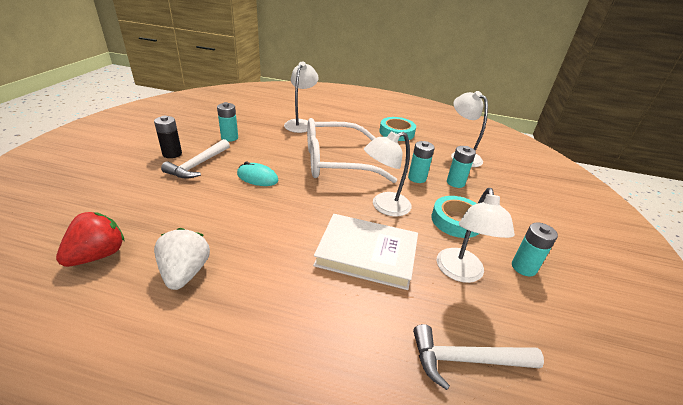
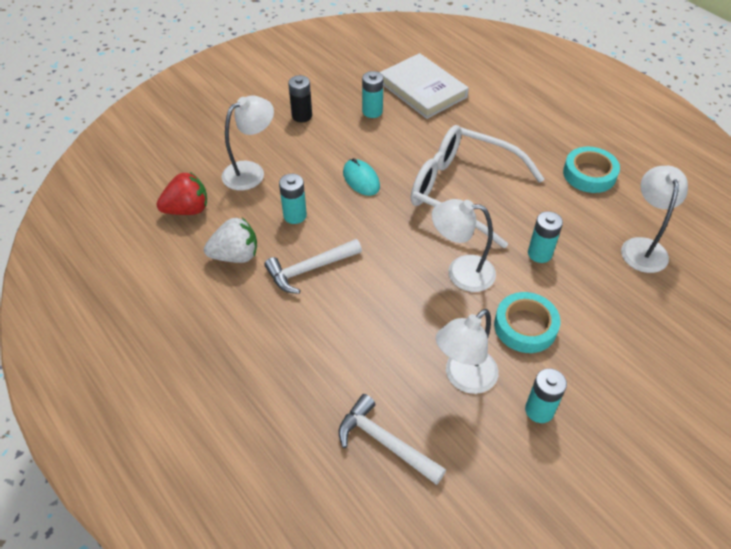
camera: 40 degrees right, 15 degrees up
(185, 273) = (235, 255): white strawberry -> white strawberry turned 45 degrees clockwise
(198, 165) = (316, 140): white hammer -> white hammer (309, 269)
(300, 124) = (471, 115): white lamp -> white lamp (251, 172)
(366, 254) = (392, 313): white book -> white book (422, 89)
(455, 183) = (584, 281): turquoise battery -> turquoise battery (295, 215)

